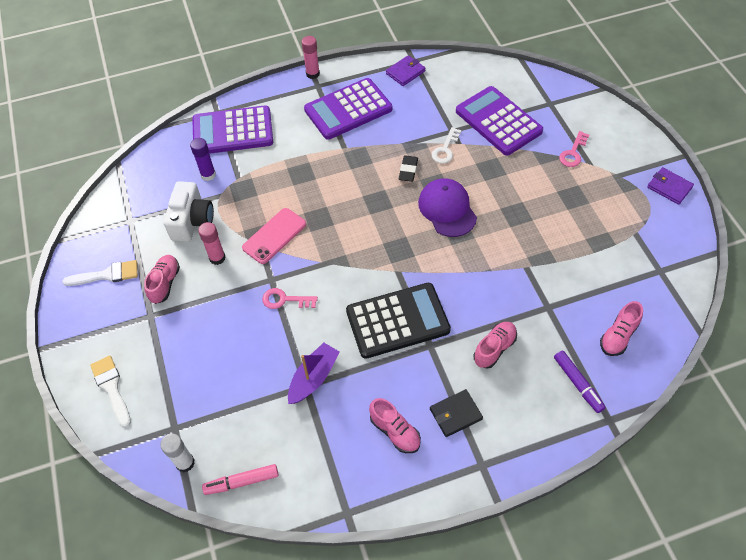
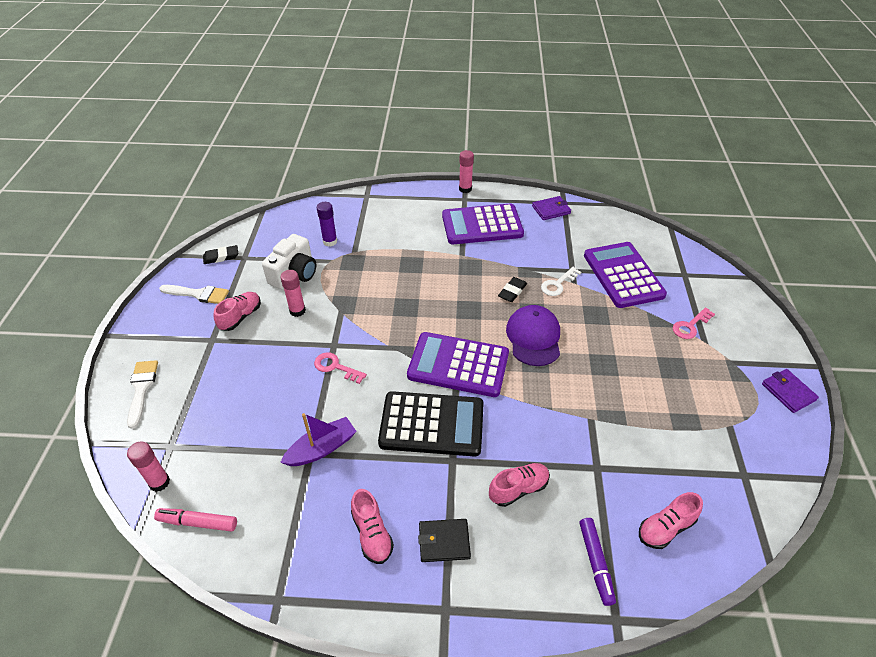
camera: 20 degrees right, 10 degrees down
(105, 228) = (221, 257): none -> black eraser
(185, 463) = (159, 482): white glue stick -> pink glue stick
(233, 131) = (371, 214): purple calculator -> purple calculator (458, 365)
(274, 236) = (358, 309): pink phone -> none

